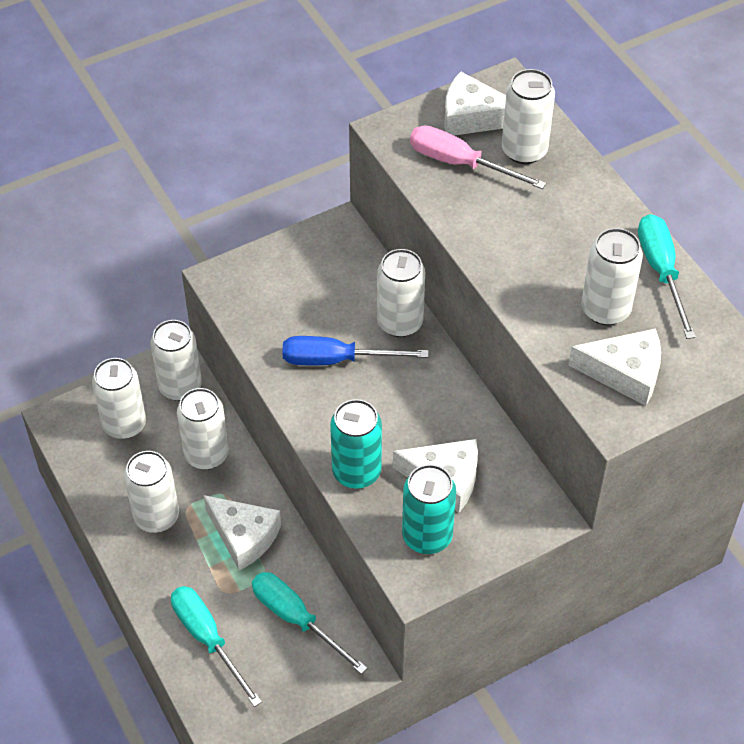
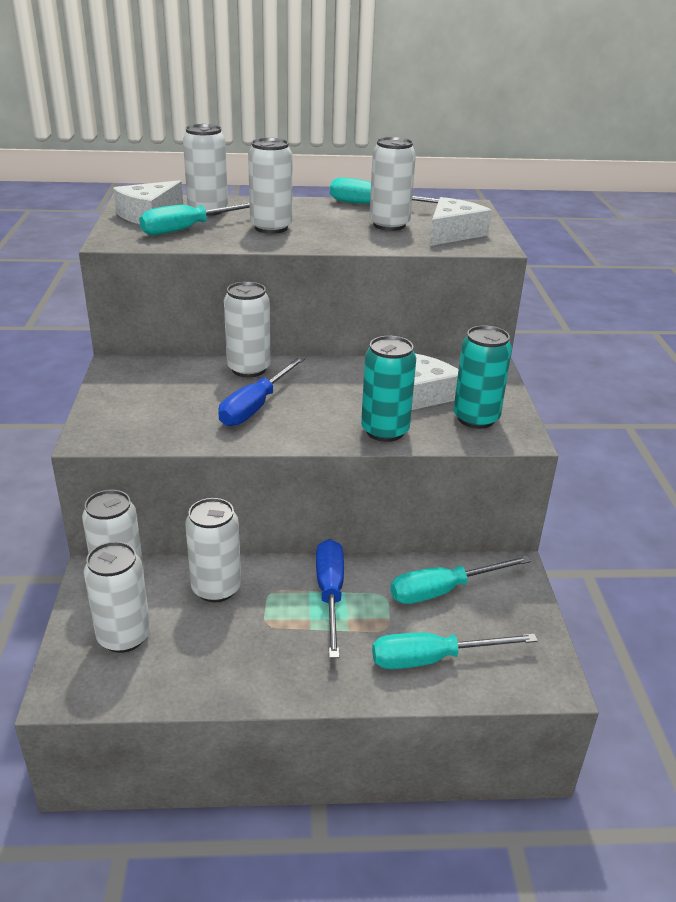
camera: 65 degrees left, 20 degrees down
(156, 516) = (260, 649): white can -> white can (271, 228)
(244, 536) = (330, 594): white cheese -> blue screwdriver
(460, 163) = (188, 229): pink screwdriver -> turquoise screwdriver

